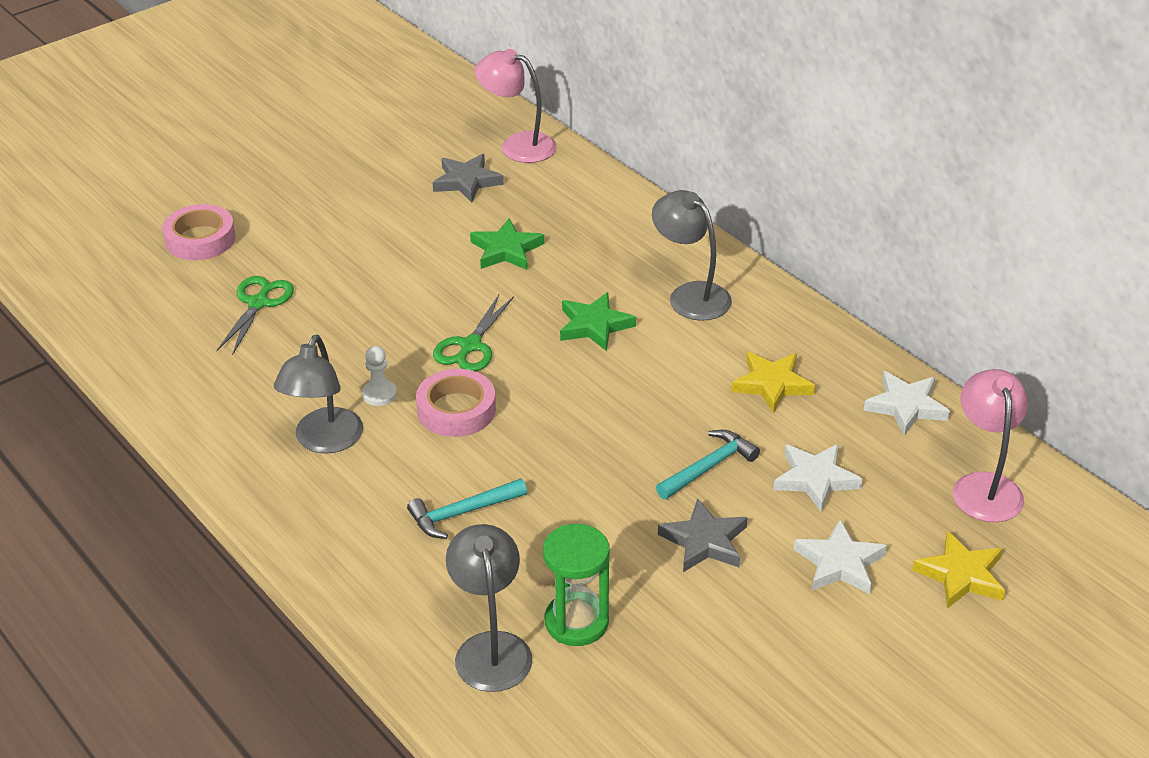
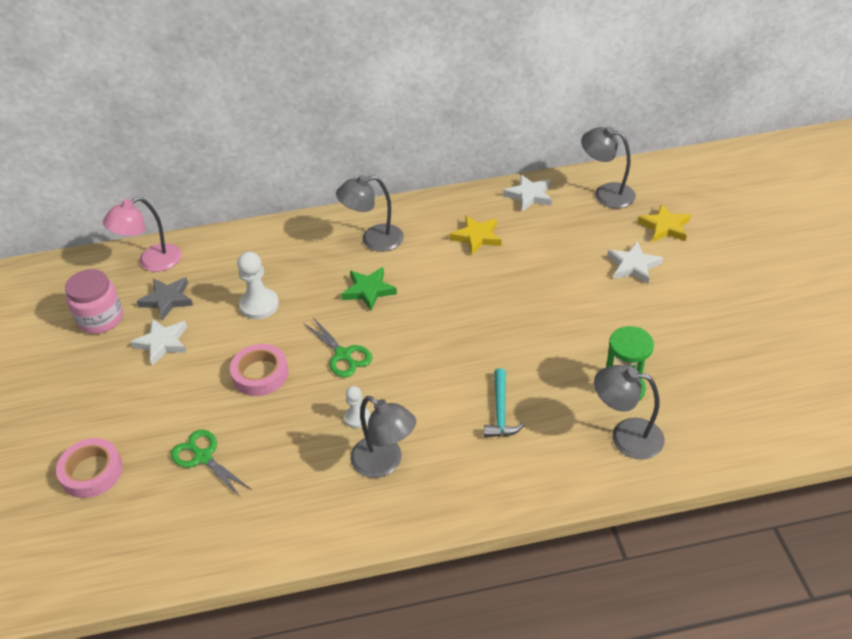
camera: 60 degrees left, 5 degrees up
(407, 151) = (101, 319): none -> pink jar
(456, 410) = (401, 383): pink tape -> pink tape (260, 374)
(506, 250) = (259, 305): green star -> white pawn
(704, 541) = (588, 311): grey star -> none
(709, 467) = (528, 287): turquoise hammer -> none
(815, 479) = (564, 250): white star -> white star (162, 343)
(984, 486) = (606, 193): pink lamp -> grey lamp

